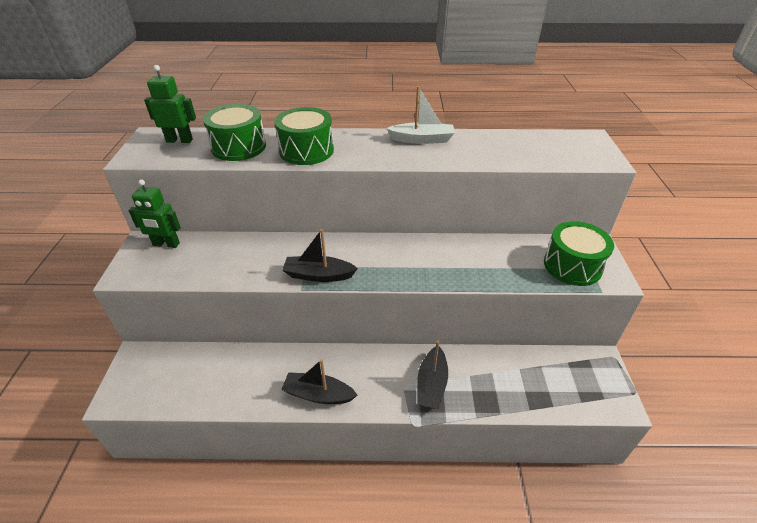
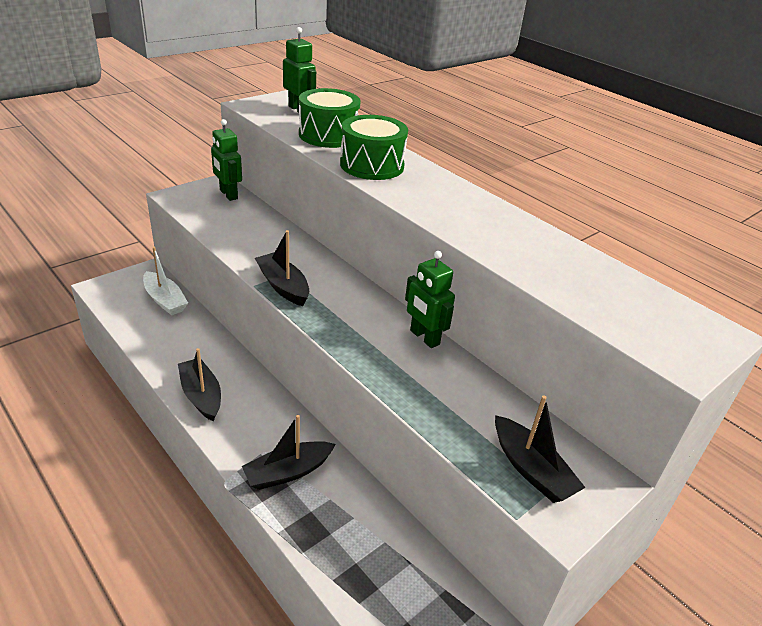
camera: 45 degrees right, 5 degrees down
(422, 139) = (495, 215): white boat -> white boat (165, 300)
(435, 242) = (424, 337): none -> green robot
(572, 266) = (531, 469): green drum -> black boat

